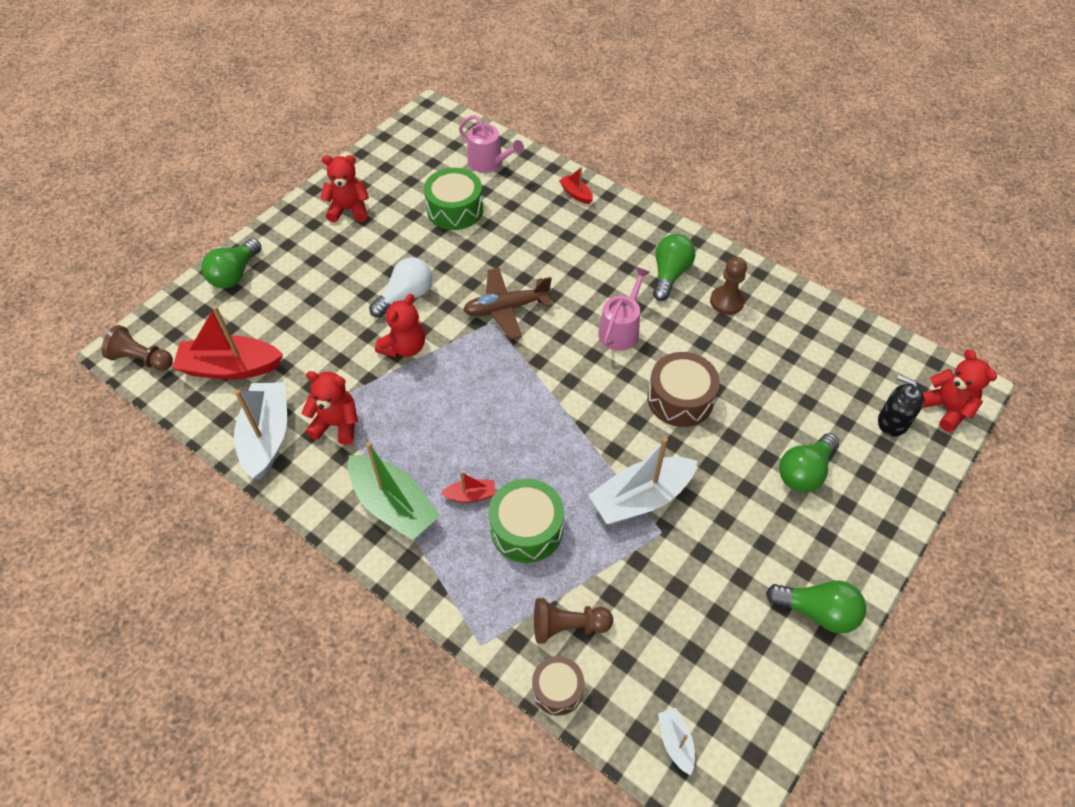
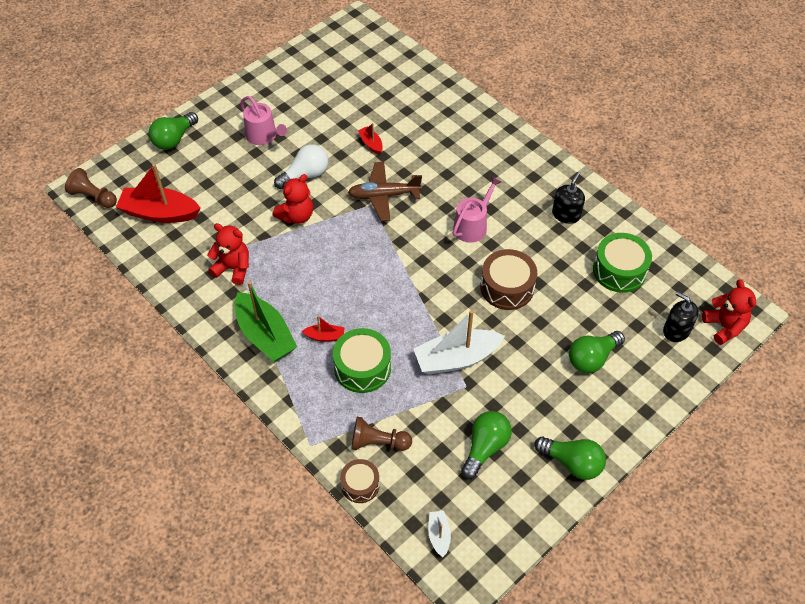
camera: 10 degrees right, 0 degrees up
(267, 436) = (179, 270): white boat -> none
(349, 210) = (273, 97): red teddy bear -> none
(455, 209) = (359, 108): green drum -> green drum (619, 270)
(489, 163) = (396, 71): pink watering can -> pink watering can (263, 136)
(576, 194) = (462, 107): red boat -> red boat (371, 144)
(669, 274) = (524, 186): green light bulb -> green light bulb (485, 447)
(726, 301) = (566, 214): brown pawn -> black soap dispenser

